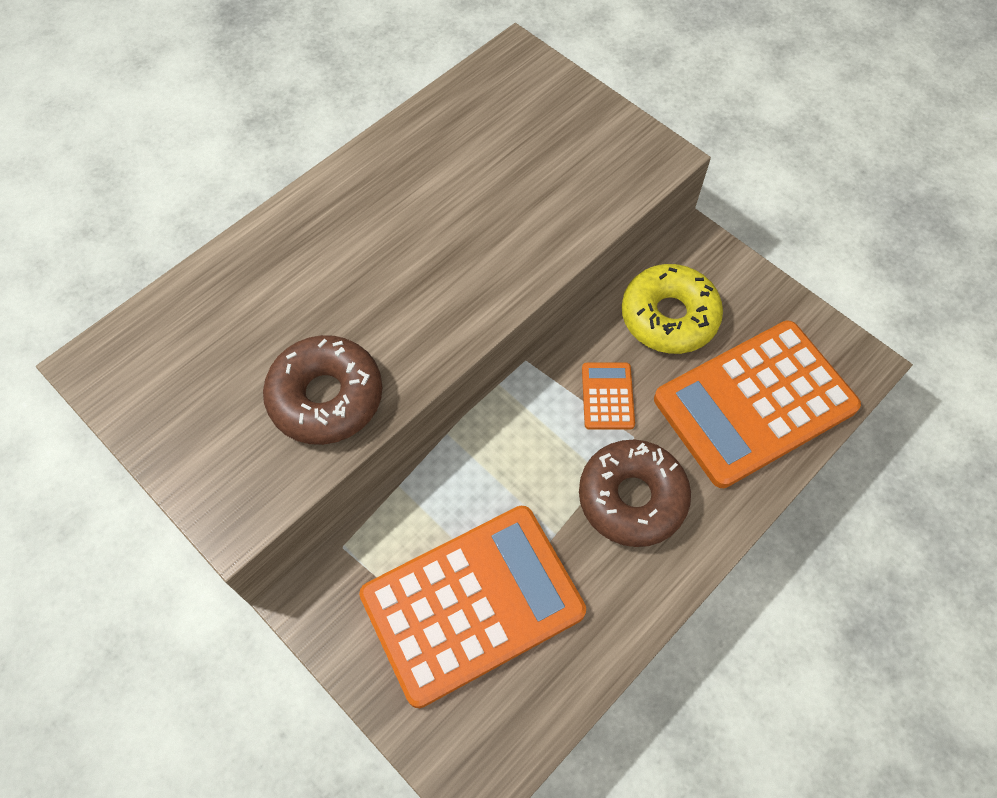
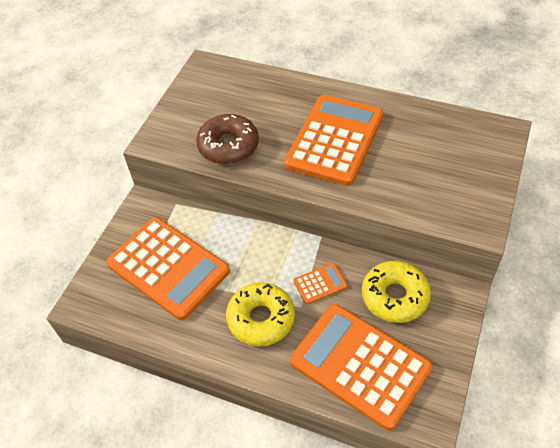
camera: 70 degrees right, 10 degrees down
(410, 247) = (334, 140): none -> orange calculator
(632, 498) = (261, 319): brown donut -> yellow donut

